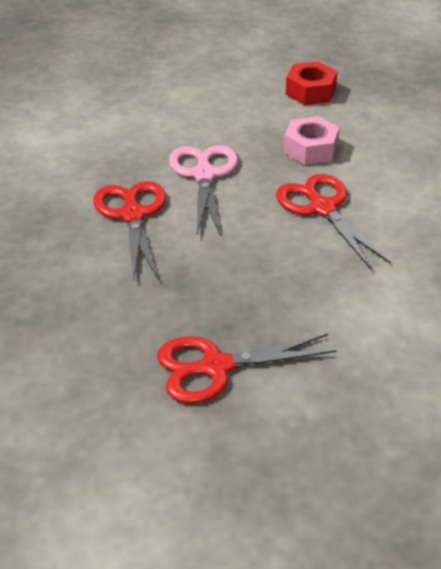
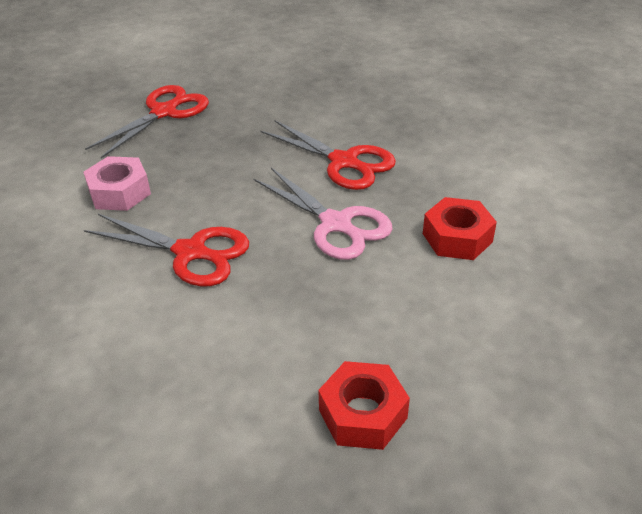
camera: 140 degrees right, 0 degrees up
(145, 129) = (457, 237): none -> red nut
(310, 149) = (268, 315): pink nut -> pink nut (119, 192)

